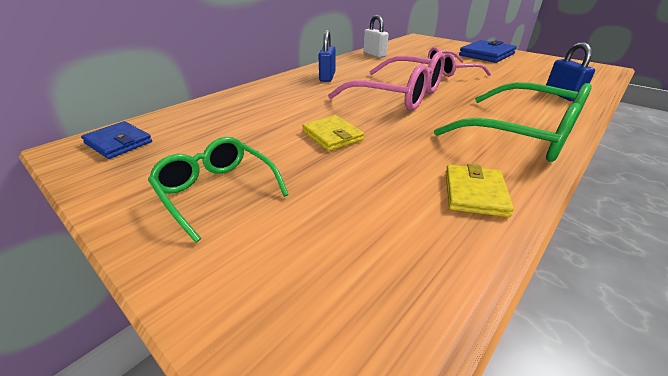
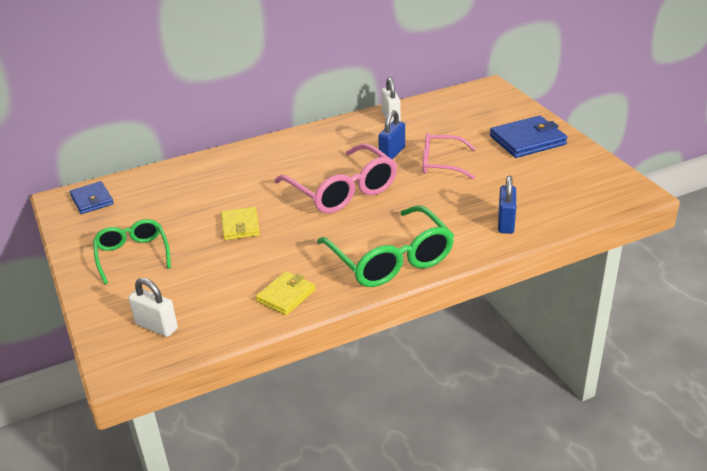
camera: 25 degrees right, 0 degrees up
(327, 77) = (302, 150): blue padlock -> blue padlock (392, 153)
(343, 293) = (156, 326): none -> white padlock

